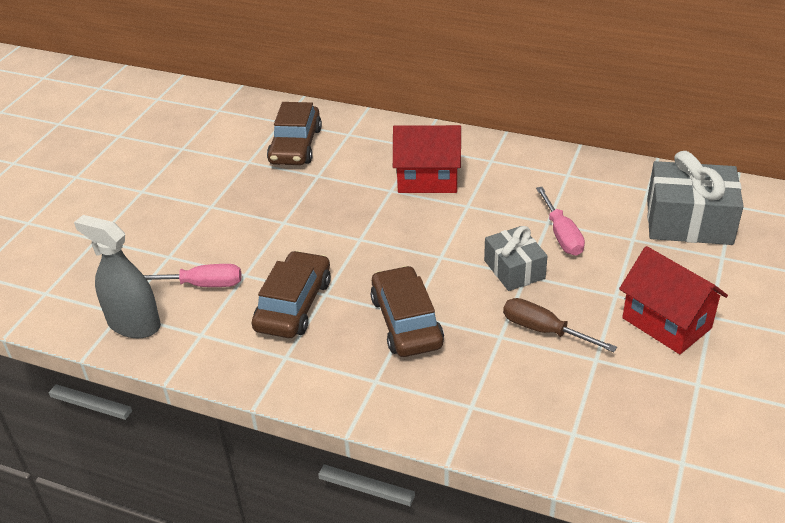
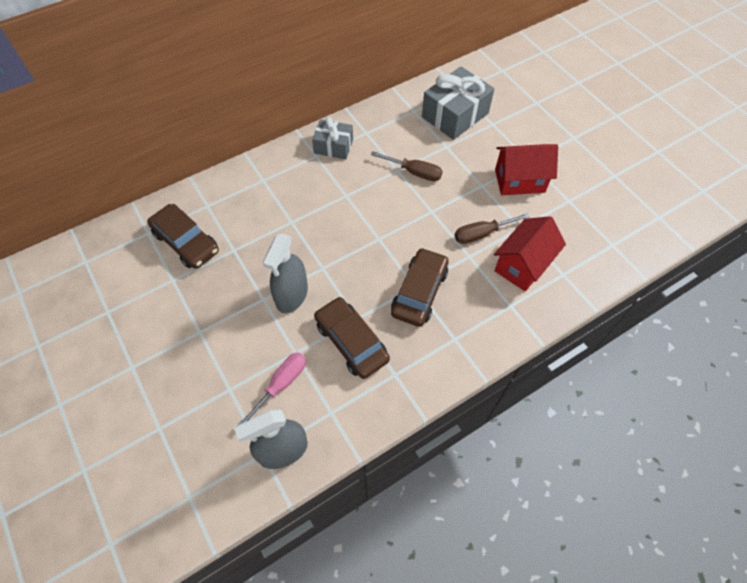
camera: 55 degrees left, 20 degrees up
(306, 237) = (292, 295): none -> grey spray bottle
(406, 322) = (419, 292): brown car -> brown car turned 90 degrees clockwise
(427, 180) = (301, 197): red house -> red house (522, 265)
(514, 269) = (422, 213): grey gift -> grey gift (333, 146)
(561, 234) = (414, 172): pink screwdriver -> brown screwdriver

